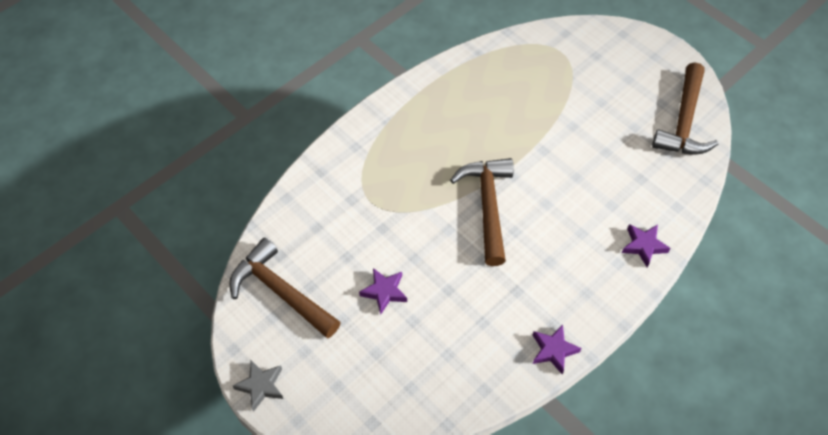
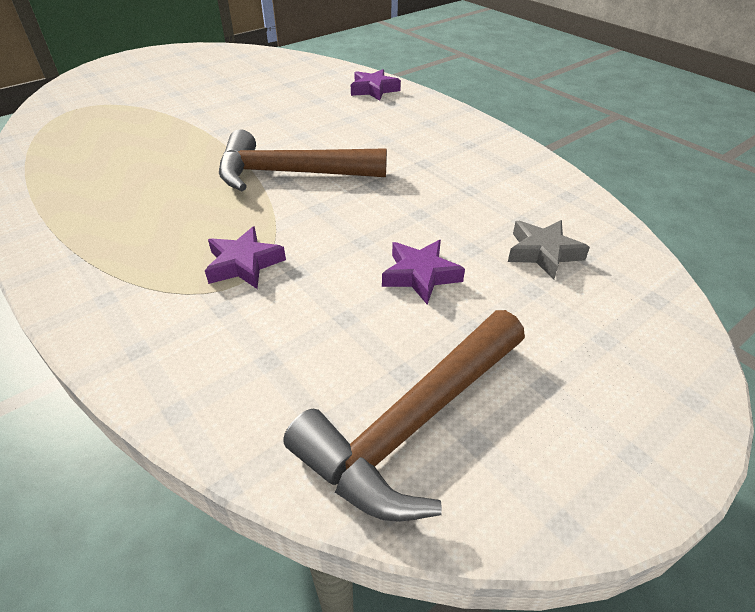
camera: 85 degrees left, 15 degrees down
(261, 386) = (642, 463): grey star -> grey star (543, 253)
(553, 350) = (504, 146): purple star -> purple star (244, 264)
(684, 122) = (230, 59): brown hammer -> none

